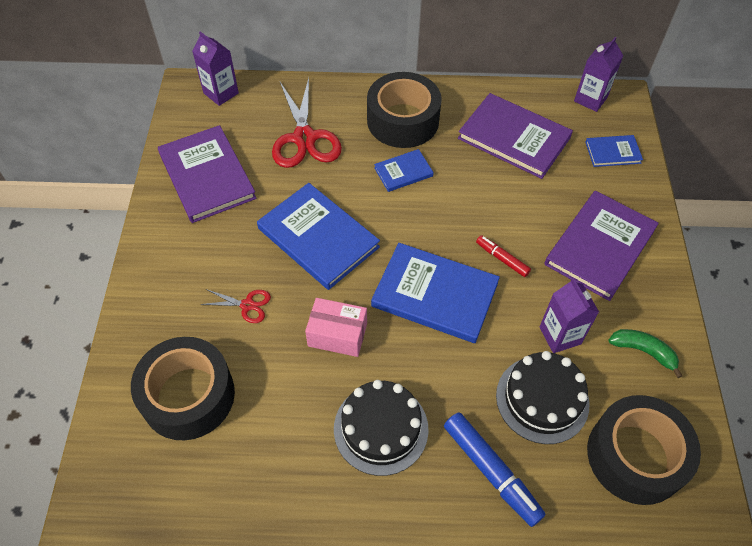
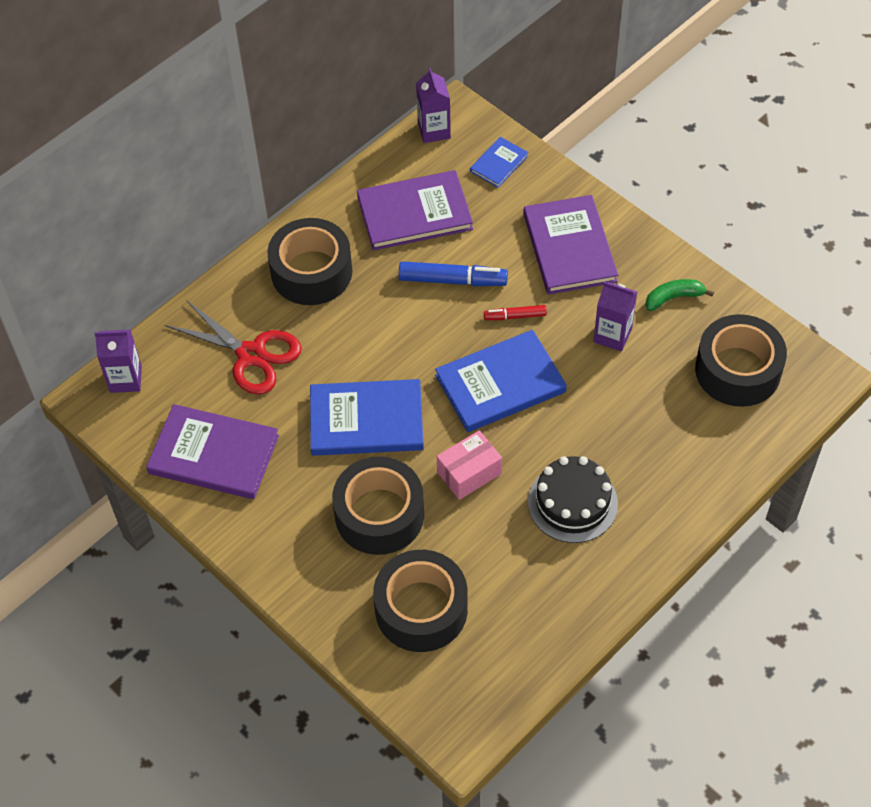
camera: 45 degrees left, 0 degrees up
(247, 305) = (379, 514): red scissors -> black tape
(403, 172) = (365, 313): blue book -> none
(491, 471) = (668, 461): blue marker -> blue marker (452, 280)
(542, 399) = (648, 388): black cake -> none

